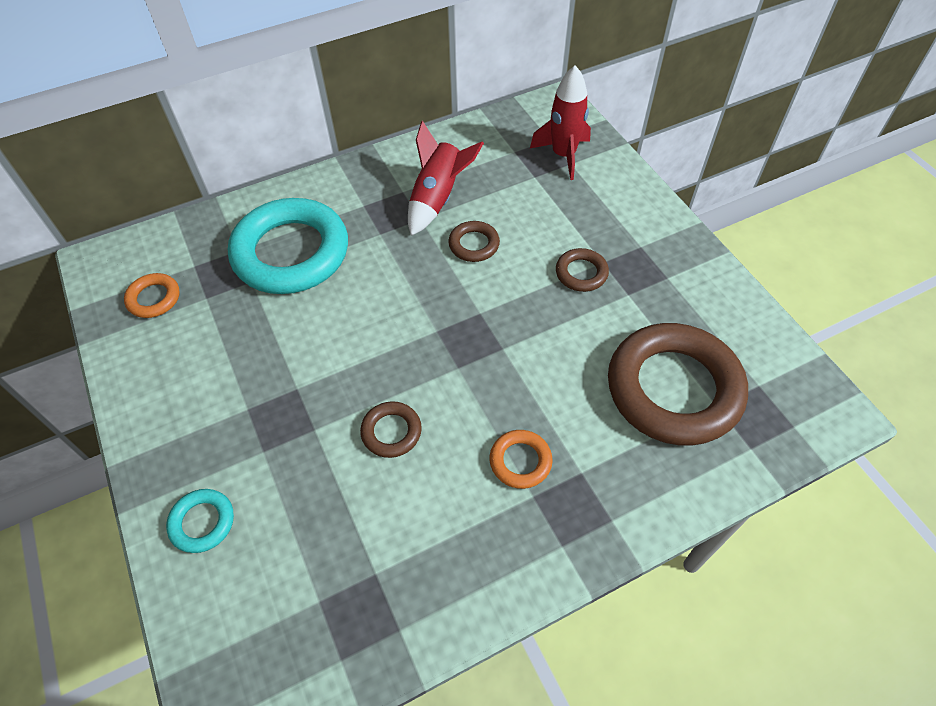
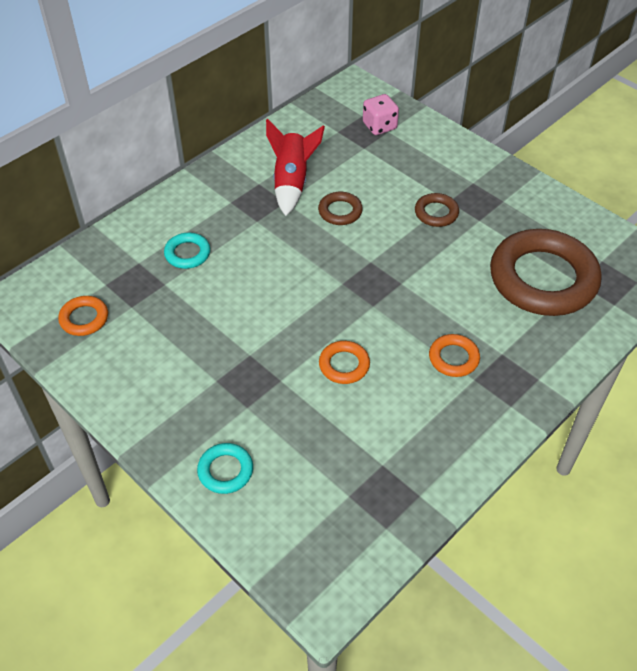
camera: 20 degrees left, 5 degrees down
(291, 253) = (187, 253): turquoise ring -> turquoise ring, size x0.43
(391, 432) = (344, 365): brown ring -> orange ring
(563, 155) = (379, 126): red rocket -> pink dice

